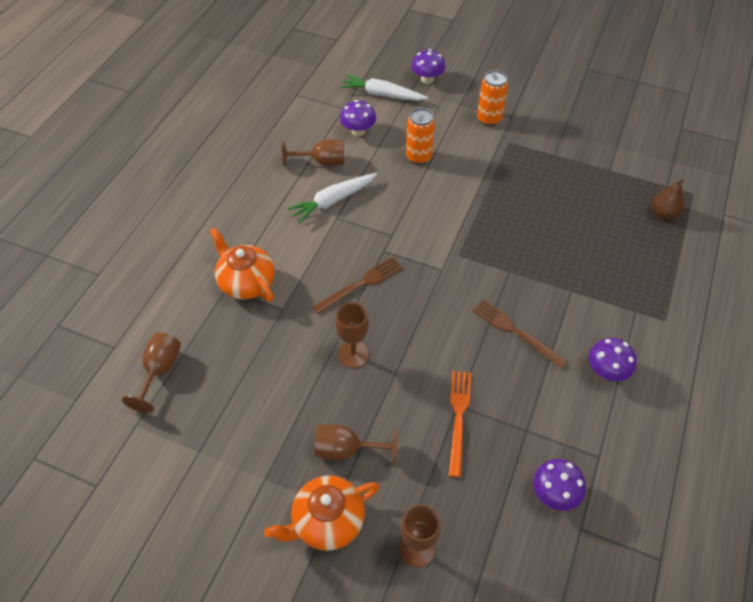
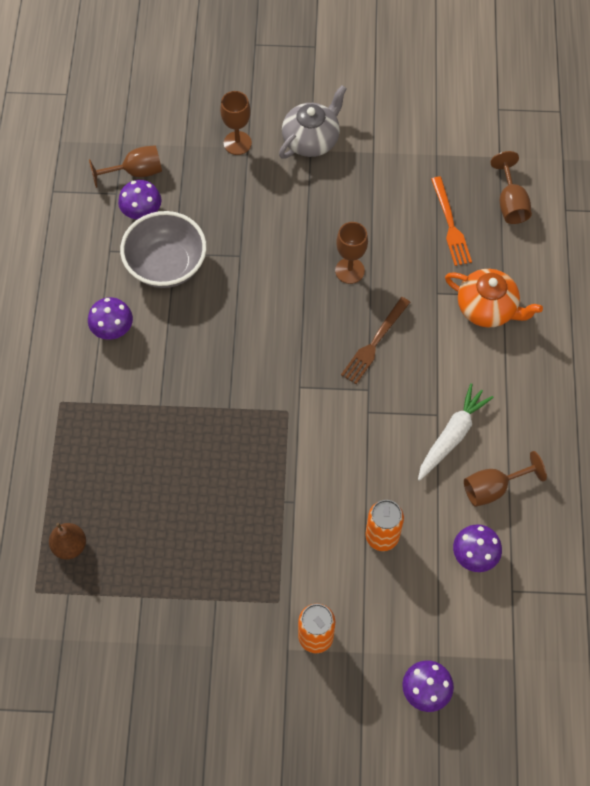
camera: 160 degrees right, 10 degrees up
(327, 521) = (311, 140): orange teapot -> grey teapot
(346, 449) = (319, 192): brown goblet -> brown goblet (136, 172)
(382, 95) = (473, 635): white carrot -> none
(458, 418) = (236, 245): orange fork -> orange fork (450, 224)
(516, 332) = (206, 341): brown fork -> none
(538, 420) = (166, 265): none -> grey bowl

